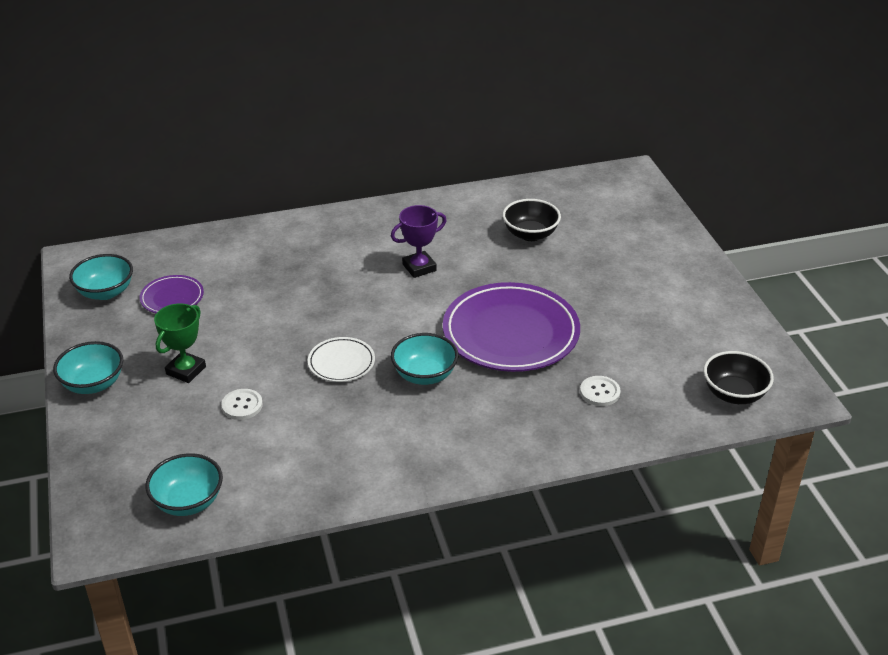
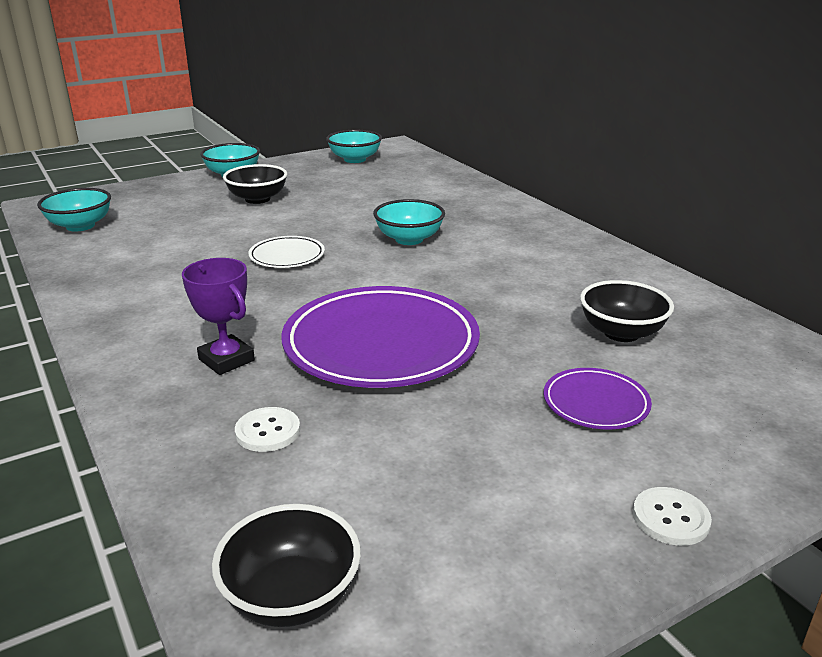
camera: 75 degrees right, 10 degrees down
(172, 298) = (359, 179): purple plate -> purple plate (595, 403)
(186, 370) = (257, 199): green trophy -> black bowl
(242, 405) = (211, 225): white button -> white button (670, 518)
(419, 267) = (483, 271): purple trophy -> purple trophy (226, 360)
(424, 375) = (277, 300): turquoise bowl -> turquoise bowl (409, 239)

